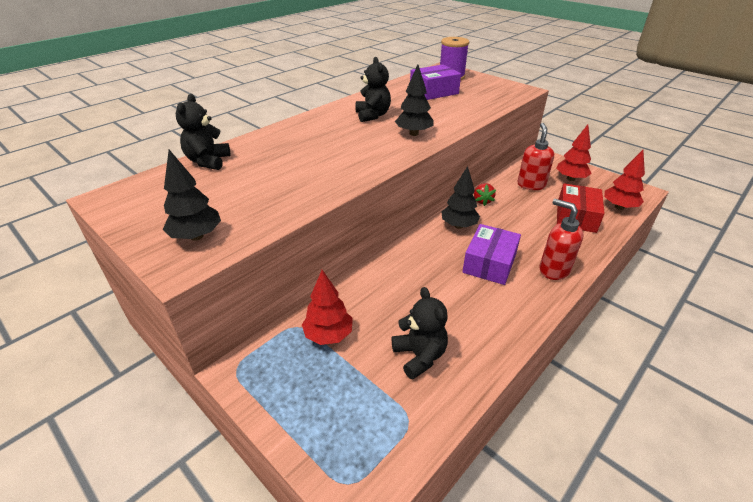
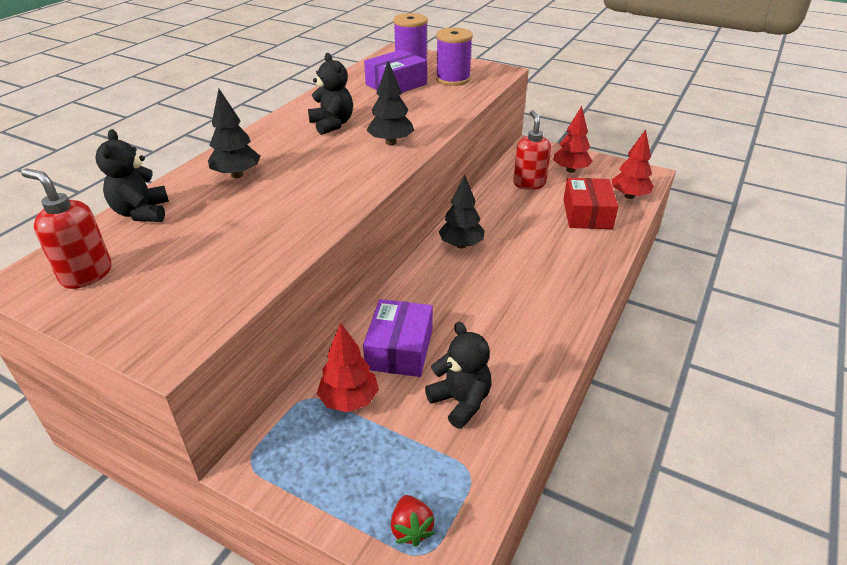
camera: 15 degrees left, 0 degrees up
(196, 236) = (172, 310): black tree -> black tree (237, 175)
(481, 92) = (453, 79): none -> purple spool
(482, 201) = (480, 211): red strawberry -> red strawberry (411, 529)
(489, 263) = (508, 283): purple box -> purple box (399, 349)
(553, 270) = (578, 278): red soap dispenser -> red soap dispenser (86, 274)

